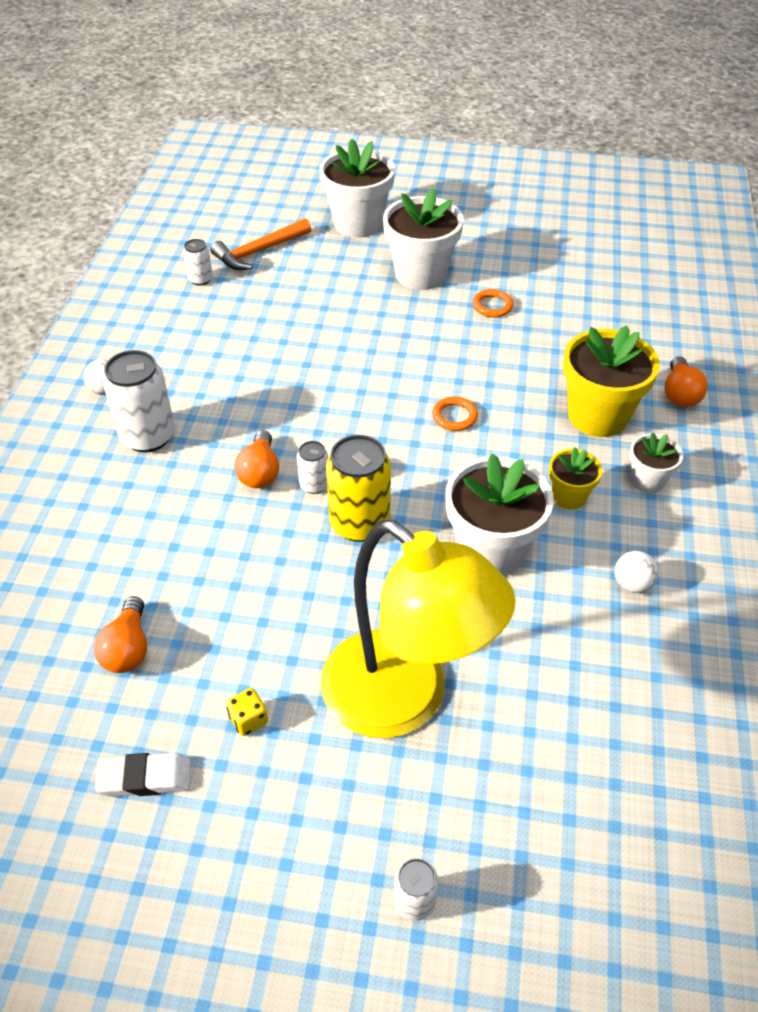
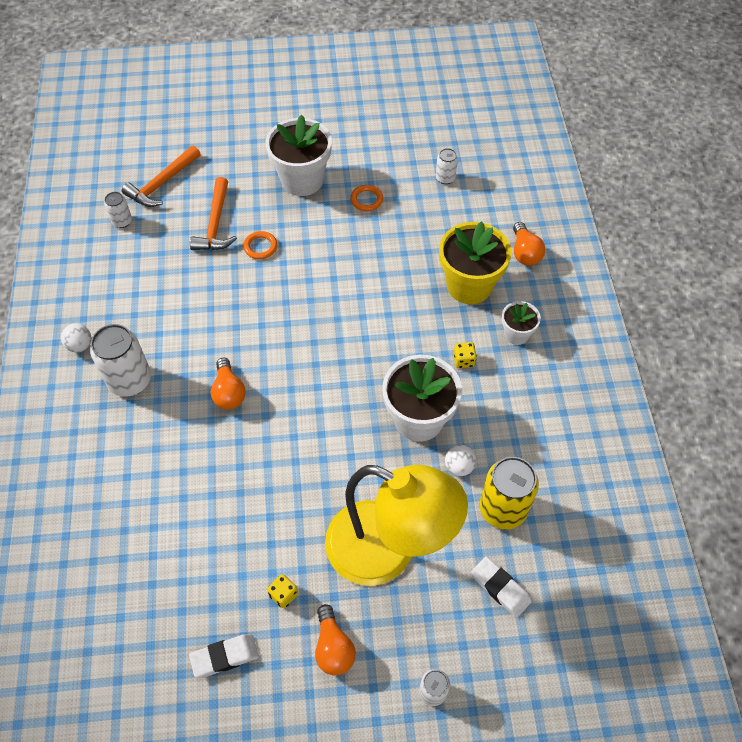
camera: 15 degrees left, 10 degrees up
(128, 648) = (177, 562): orange light bulb -> orange light bulb (333, 647)
(305, 299) = (215, 224): none -> orange hammer
(314, 485) = (274, 393): white can -> white can (445, 178)
(358, 224) = (237, 138): white flower pot -> none
(359, 523) = (317, 418): yellow can -> yellow can (503, 509)
(454, 416) = (363, 309): orange ring -> orange ring (260, 247)
(549, 785) = (500, 588): none -> white eraser
(569, 496) = (463, 360): yellow flower pot -> yellow dice
(632, 584) = (523, 422): white ball -> white ball (459, 466)

